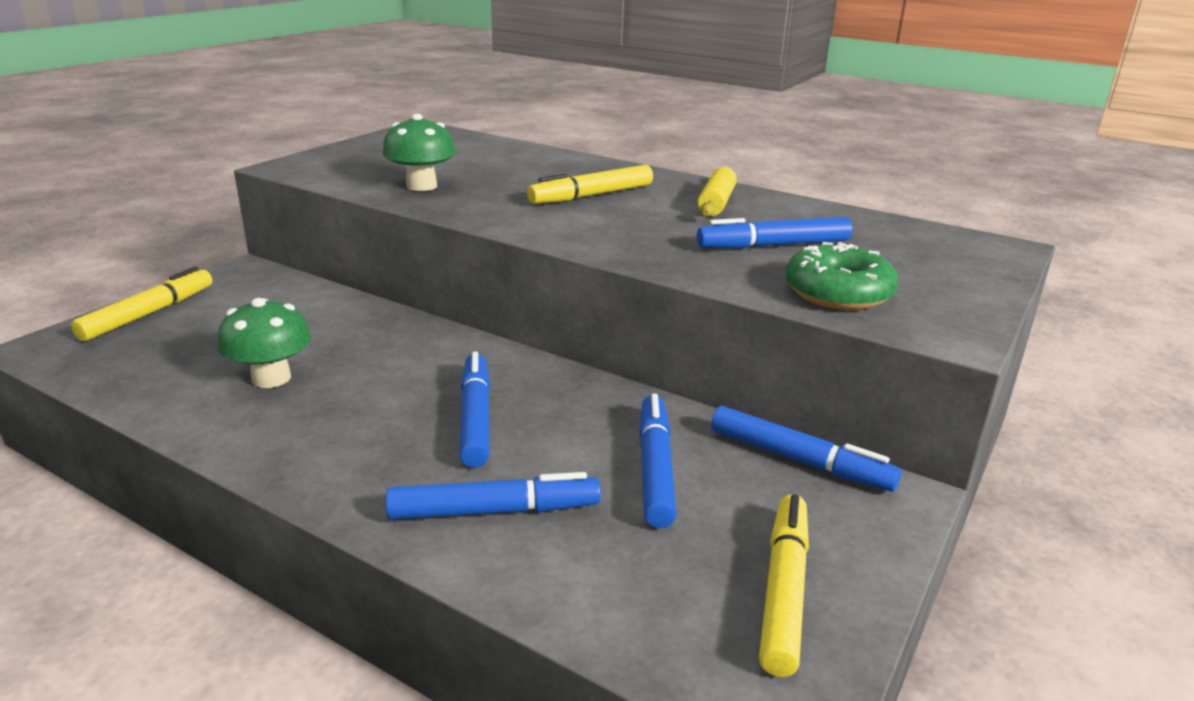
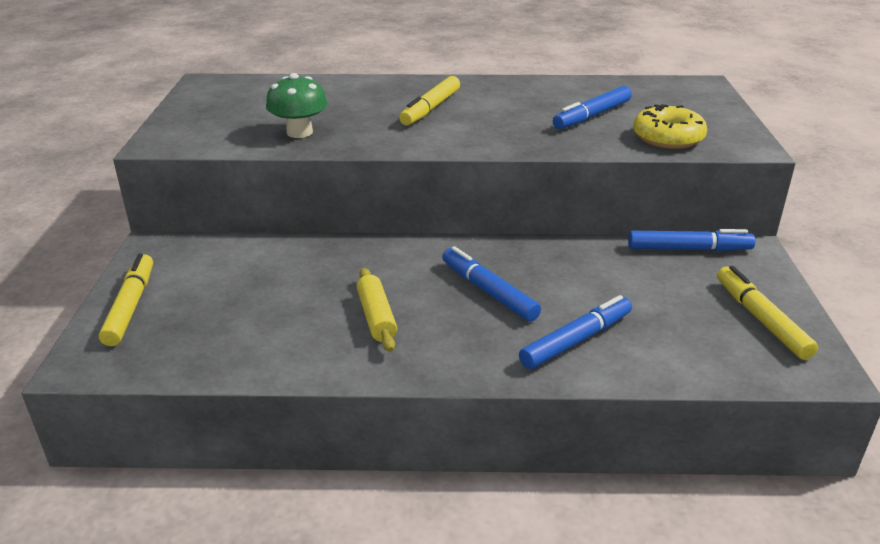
camera: 30 degrees left, 5 degrees up
(271, 378) = (313, 317): green mushroom -> none
(655, 468) = (626, 282): blue marker -> none
(716, 203) = (516, 94): yellow rolling pin -> yellow rolling pin (376, 317)
(838, 293) = (667, 138): green donut -> yellow donut

